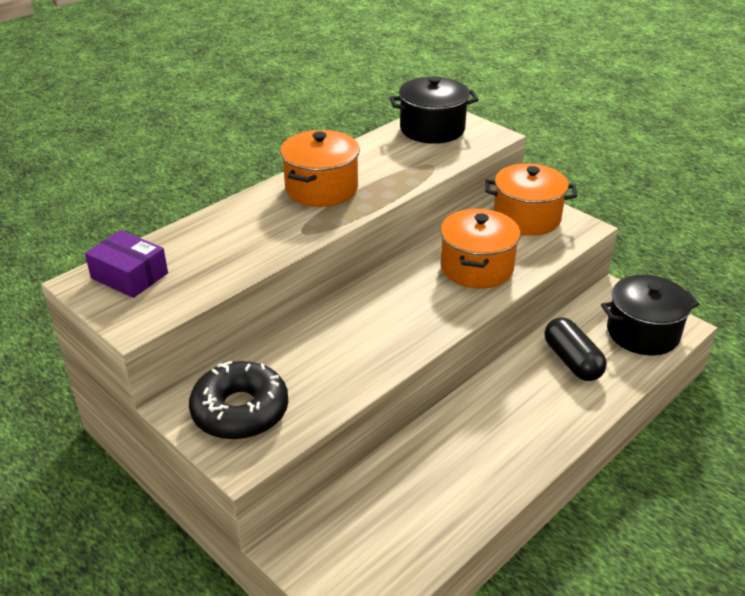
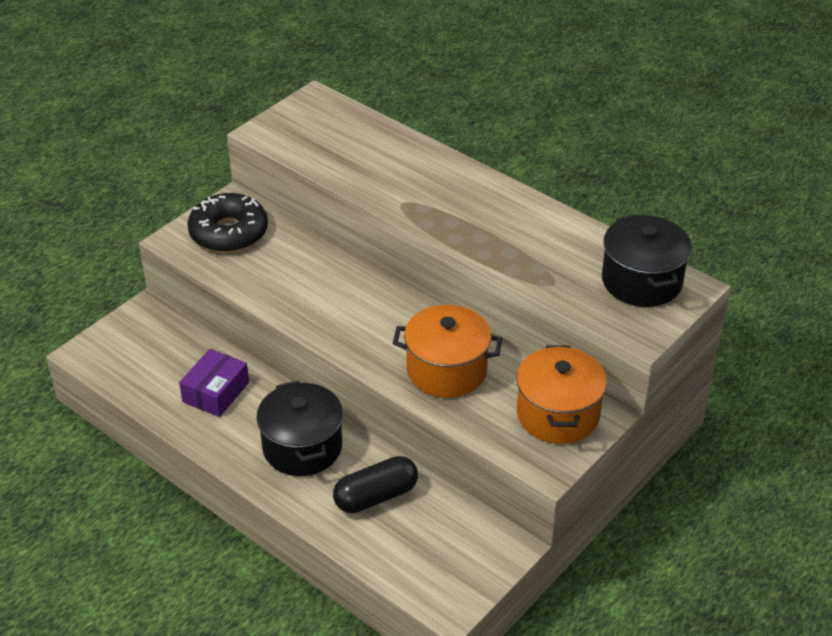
camera: 85 degrees right, 5 degrees up
(129, 276) = (325, 118): purple box -> purple box (215, 392)
(321, 189) = (484, 207): orange pot -> none
(642, 333) = (432, 566): black pot -> black pot (302, 447)

